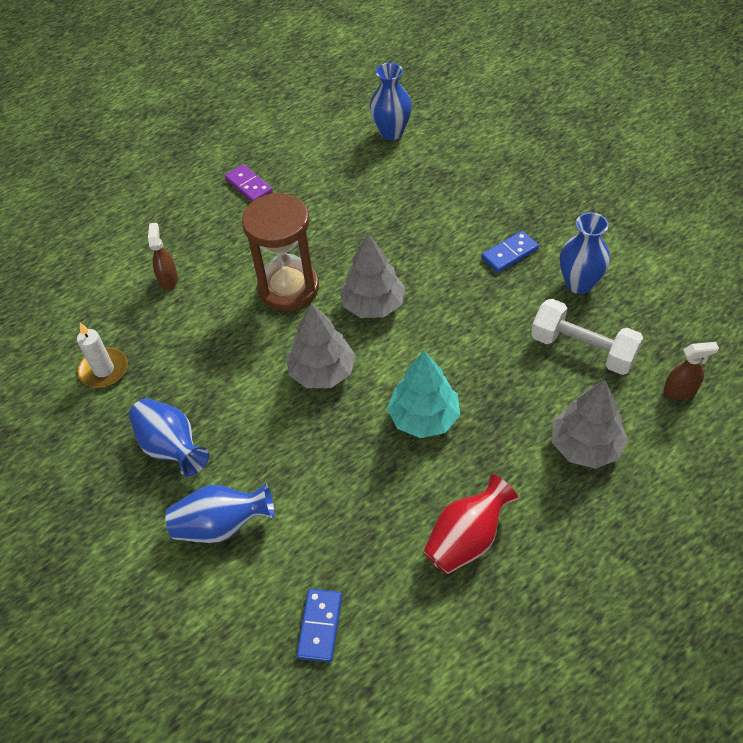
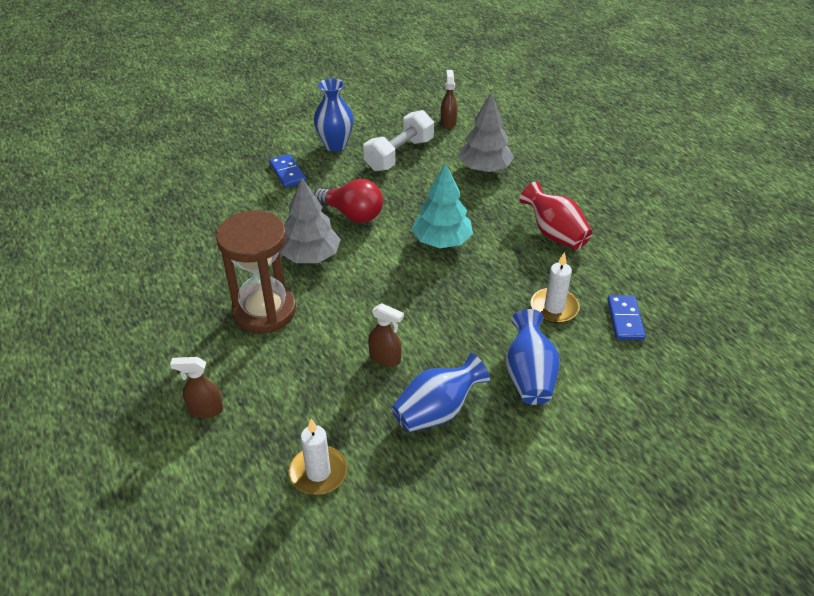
camera: 85 degrees left, 10 degrees down
(236, 394) = (385, 358): none -> brown spray bottle
(249, 185) = (95, 332): purple domino -> none
(320, 626) = (625, 319): blue domino -> blue domino turned 75 degrees clockwise
(322, 372) = (376, 296): grey tree -> none
(329, 545) = (554, 308): none -> white candle
(391, 132) = (88, 219): blue vase -> none
(451, 326) = (352, 214): none -> red light bulb

